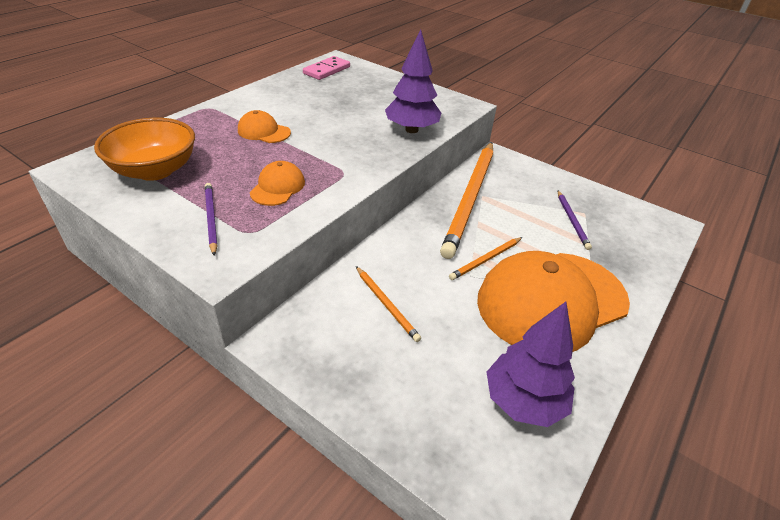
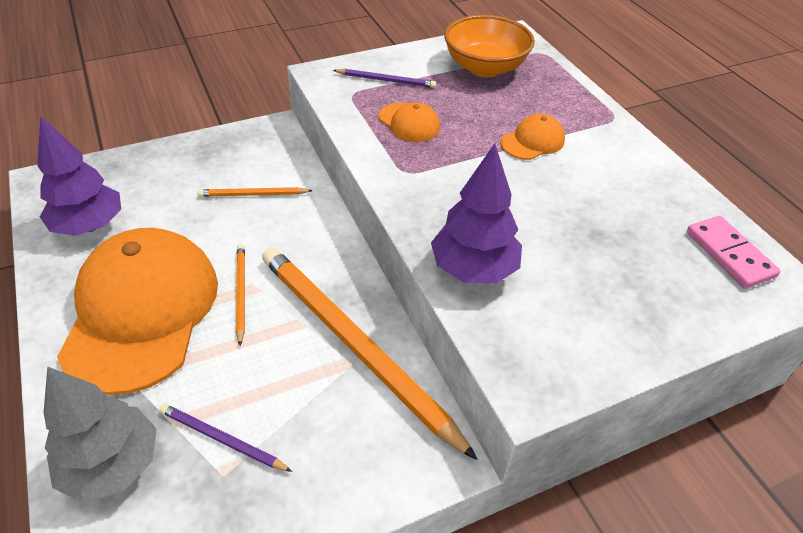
camera: 120 degrees right, 5 degrees up
(631, 252) = (112, 465): none -> grey tree

